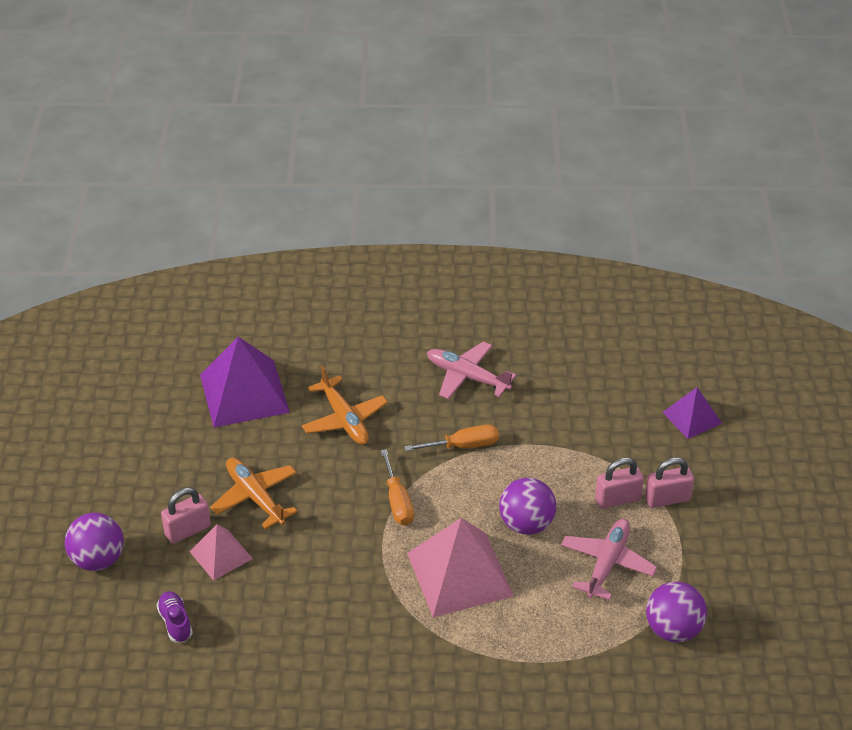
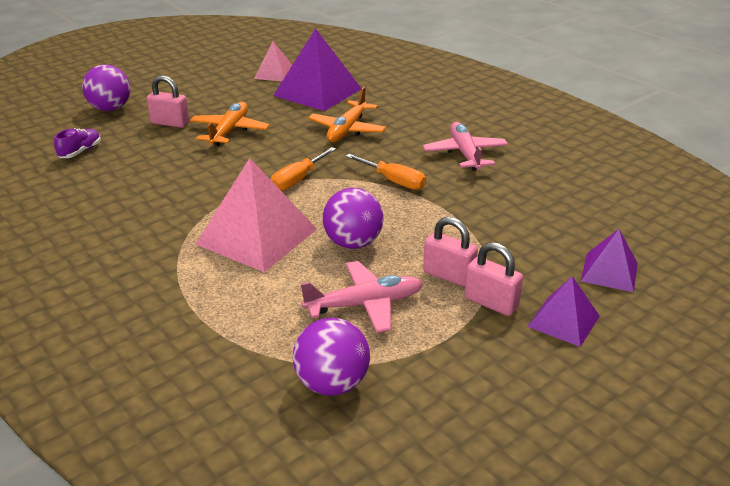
camera: 50 degrees right, 10 degrees down
(221, 555) = (161, 141): pink pyramid -> pink pyramid (275, 73)
(717, 478) = (563, 321): none -> purple pyramid

